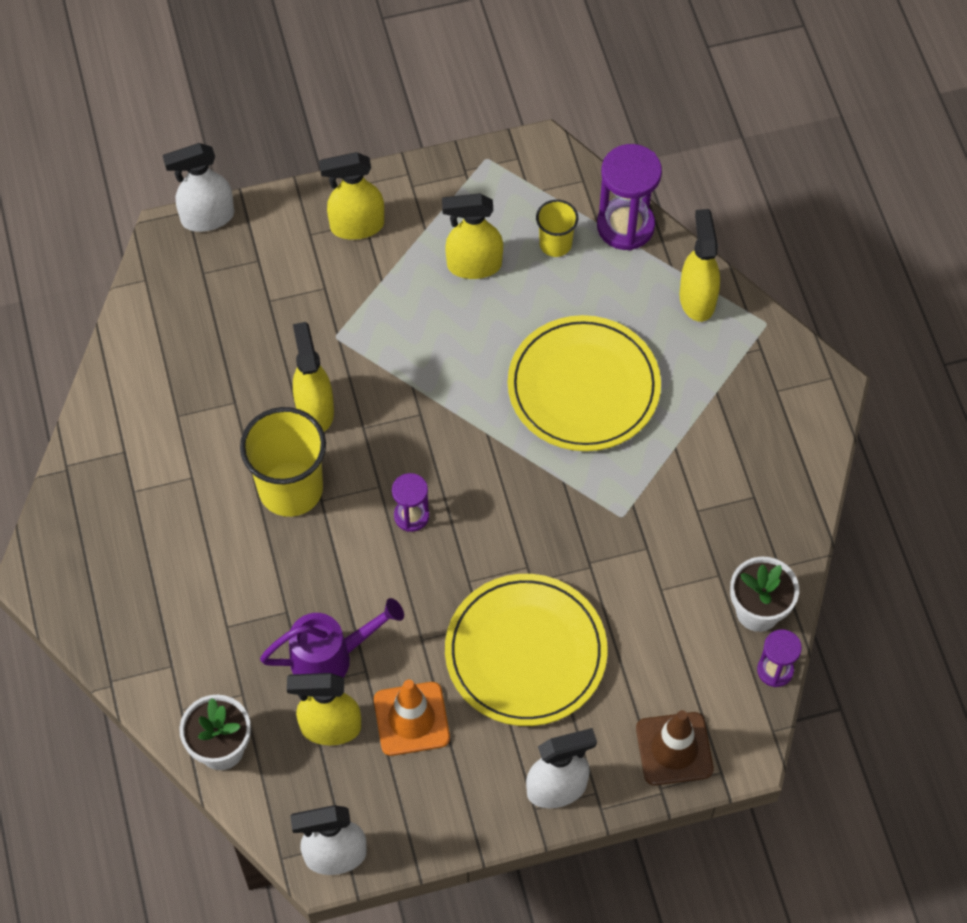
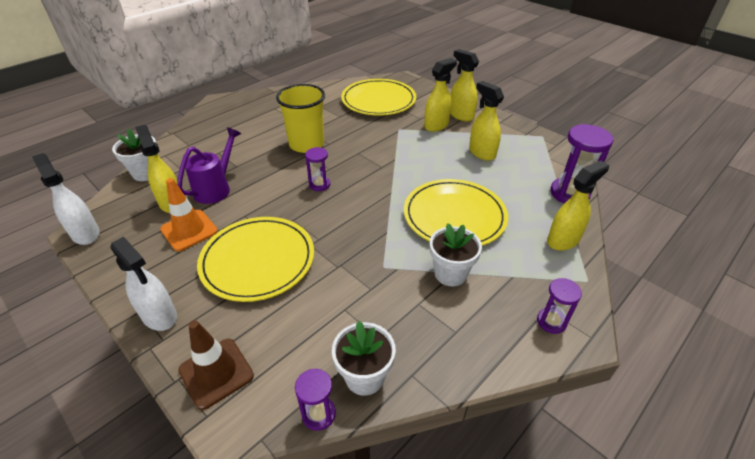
camera: 60 degrees right, 20 degrees down
(207, 217) = (420, 82): white spray bottle -> none
(224, 317) = (378, 100): none -> yellow plate
(315, 409) = (355, 136): yellow spray bottle -> yellow spray bottle (436, 125)
(330, 657) = (216, 188): purple watering can -> purple watering can turned 105 degrees counterclockwise
(555, 244) = (526, 173): yellow cup -> none
(675, 452) = (450, 273): none -> white flower pot
(794, 399) = (551, 322): none -> purple hourglass

